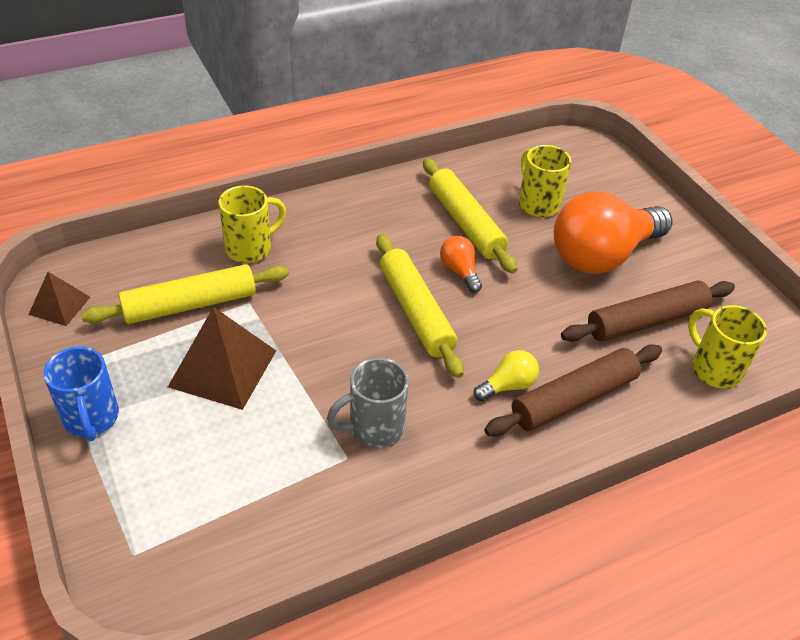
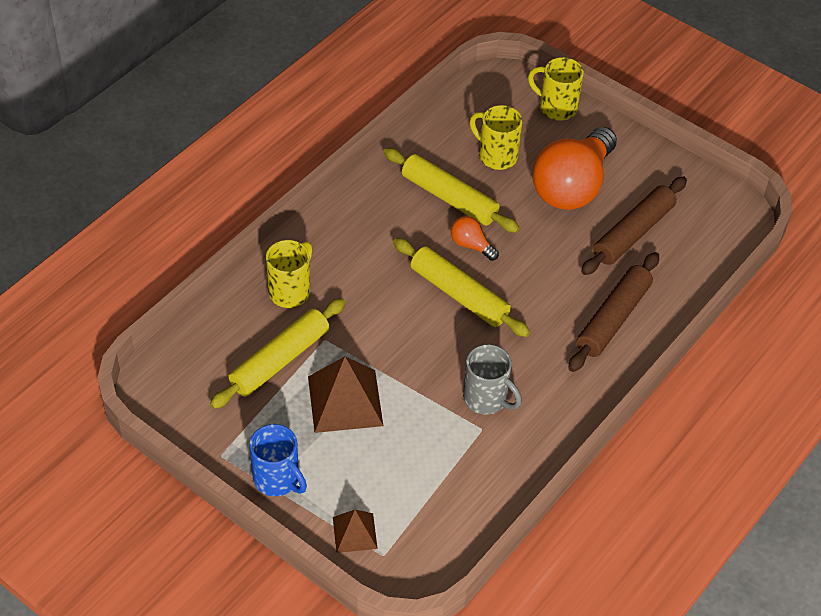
camera: 25 degrees left, 5 degrees up
(59, 305) = (175, 404): brown pyramid -> brown pyramid (354, 532)
(374, 427) = (486, 399): grey mug -> grey mug turned 90 degrees counterclockwise
(507, 385) = (561, 327): yellow light bulb -> none
(714, 369) = (698, 254): yellow mug -> yellow mug (556, 108)

